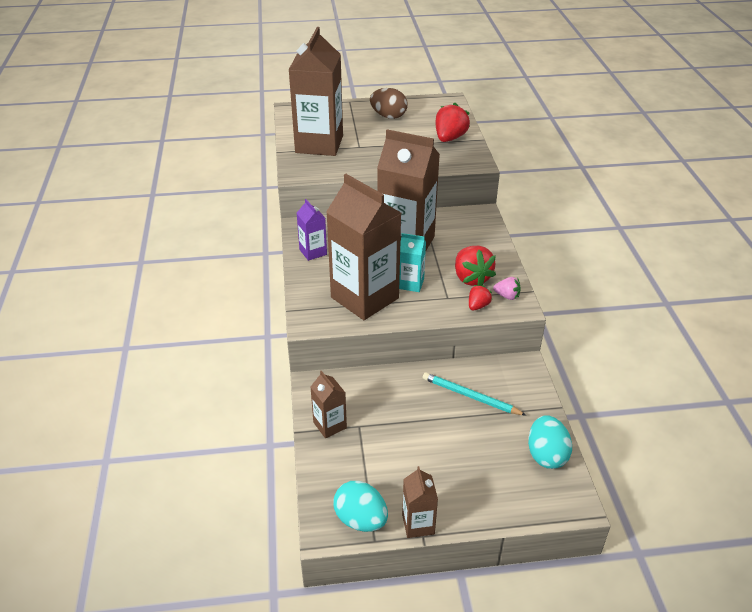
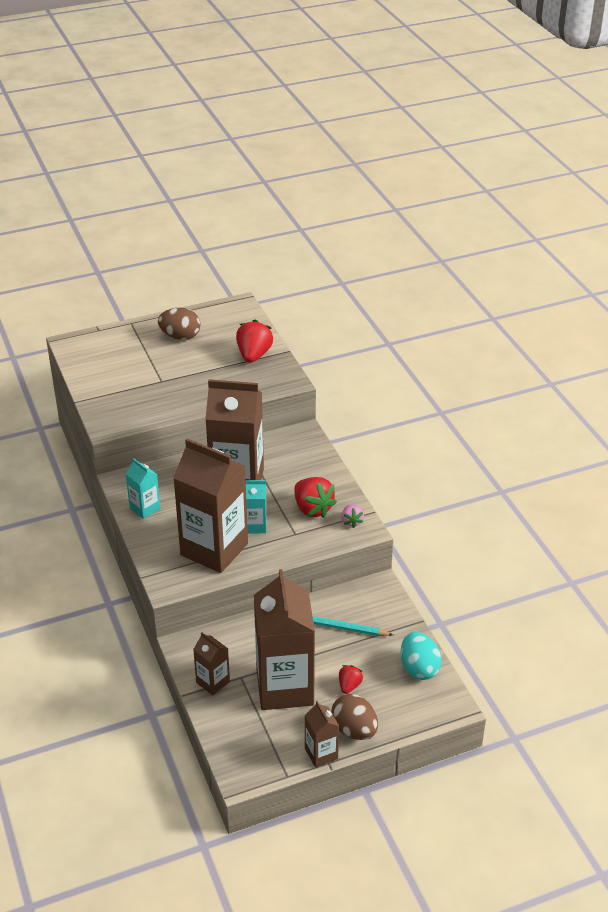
camera: 15 degrees left, 0 degrees up
(313, 252) = (145, 508): purple carton -> turquoise carton
(319, 144) = (117, 385): brown carton -> brown carton (285, 687)
(361, 520) = (269, 761): turquoise egg -> none
(460, 506) = (354, 730): none -> brown egg
(478, 306) = (326, 537): red strawberry -> red strawberry (349, 685)
(507, 296) = (351, 521): pink strawberry -> pink strawberry turned 75 degrees clockwise

